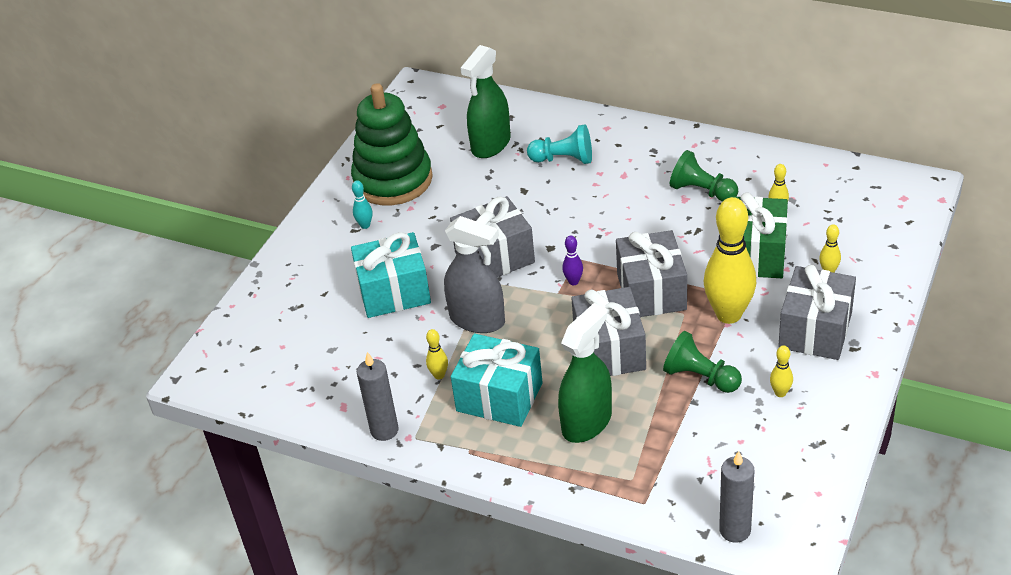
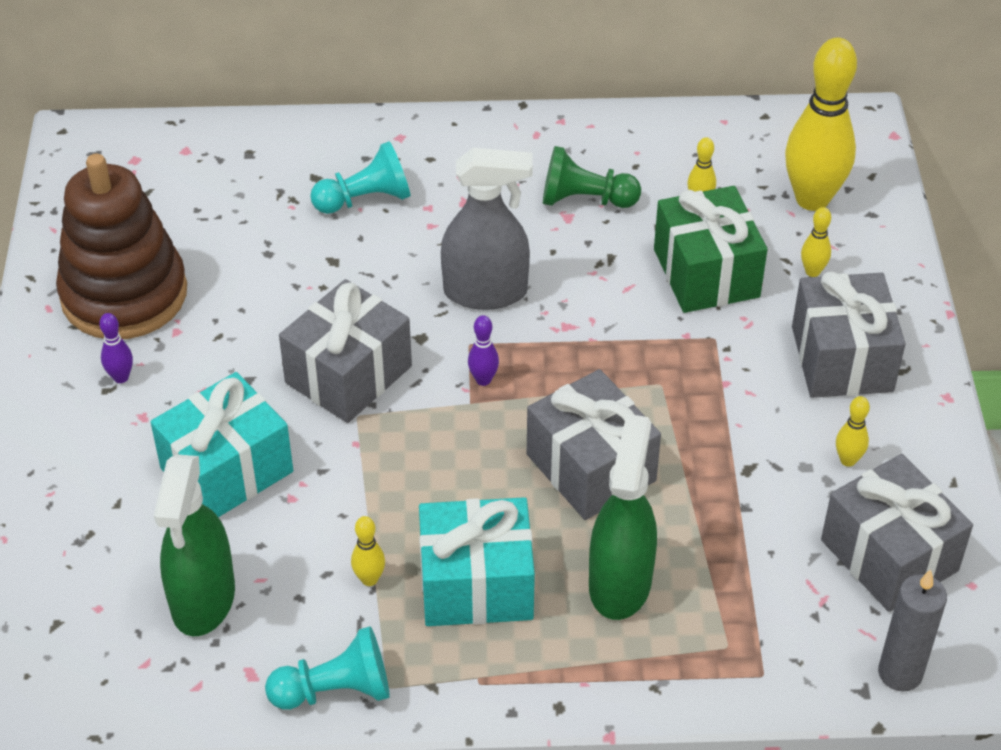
camera: 30 degrees left, 5 degrees up
(365, 225) = (121, 377): turquoise bowling pin -> purple bowling pin
(384, 430) = (335, 690): grey candle -> turquoise pawn
(393, 180) = (124, 294): green stacking toy -> brown stacking toy
(477, 320) = (378, 477): grey spray bottle -> grey spray bottle (486, 292)
(490, 144) = (244, 202): green spray bottle -> green spray bottle (203, 600)
(651, 292) = (599, 364): grey gift -> grey gift (889, 555)
(700, 377) = (734, 469): green pawn -> none
(728, 314) = (720, 368): yellow bowling pin -> yellow bowling pin (812, 199)

